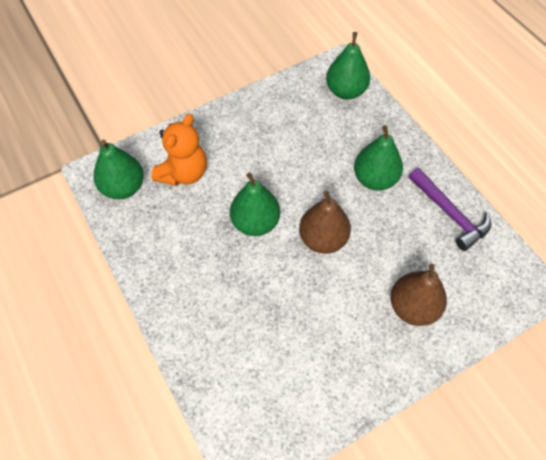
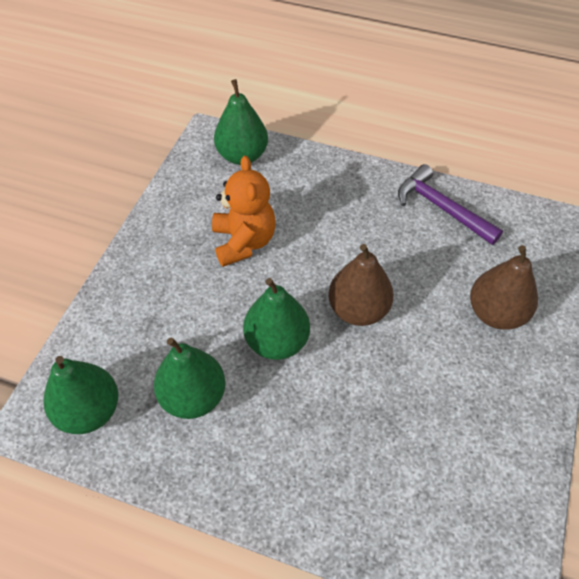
camera: 40 degrees left, 5 degrees down
(183, 173) = (148, 345): orange teddy bear -> orange teddy bear (244, 242)
(375, 179) = (349, 220): green pear -> green pear (193, 396)
(449, 213) = (442, 208): purple hammer -> purple hammer turned 150 degrees counterclockwise

